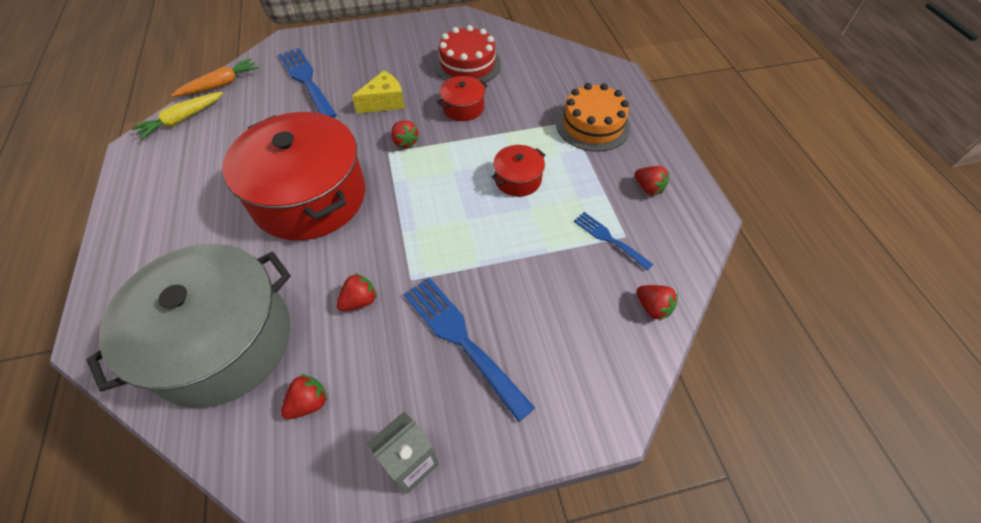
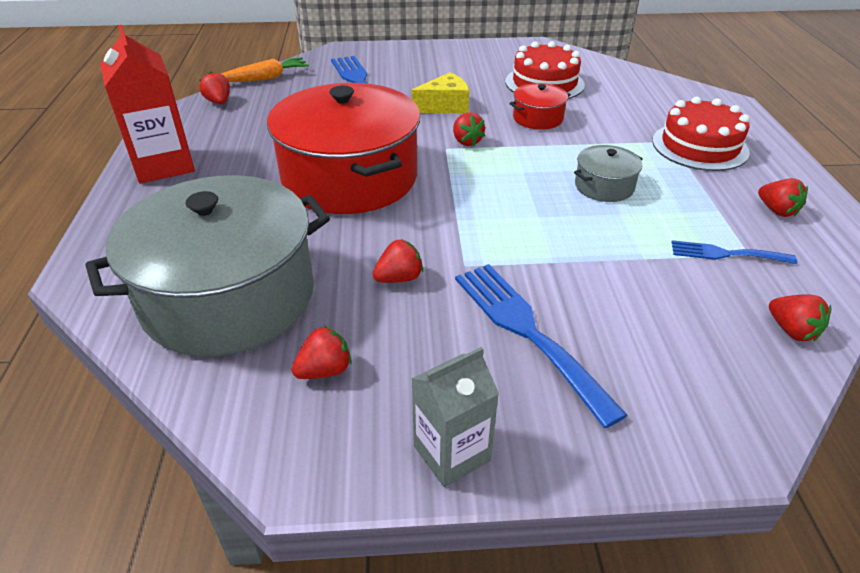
camera: 10 degrees right, 15 degrees down
(143, 203) = (163, 165): none -> red carton
(182, 120) = (219, 102): yellow carrot -> red strawberry
(518, 179) = (604, 186): red pot -> grey pot
(592, 125) = (699, 146): orange cake -> red cake
(608, 239) = (725, 254): blue fork -> blue fork turned 45 degrees counterclockwise

